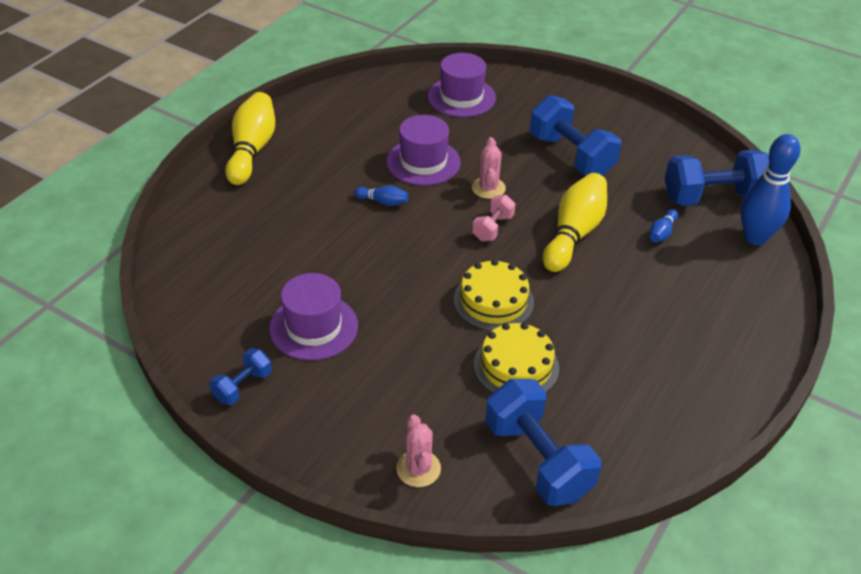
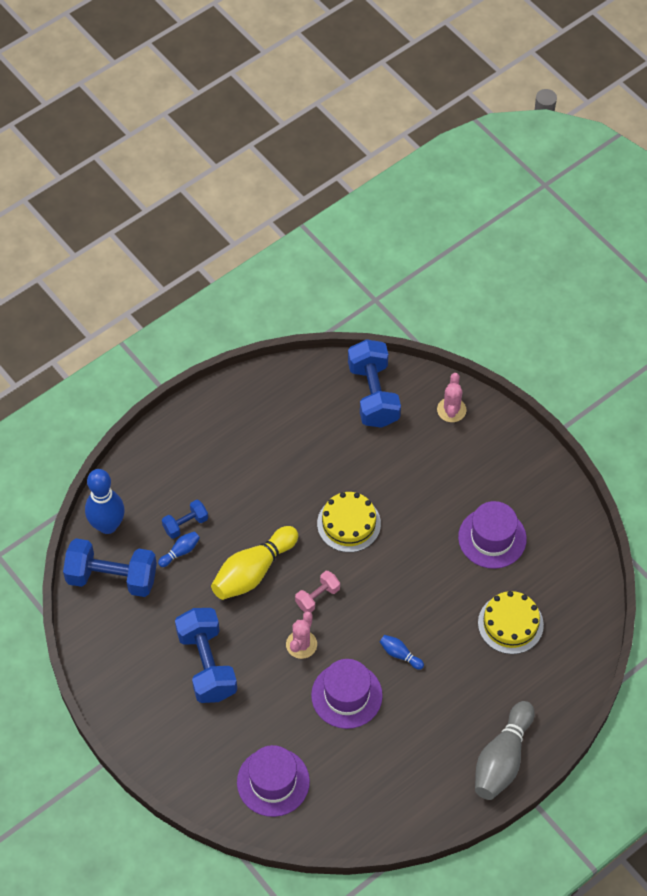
camera: 160 degrees left, 15 degrees up
(242, 386) = (553, 502): blue dumbbell -> blue dumbbell (185, 524)
(252, 150) = (502, 759): yellow bowling pin -> grey bowling pin
(516, 366) = (357, 464): yellow cake -> yellow cake (510, 624)

